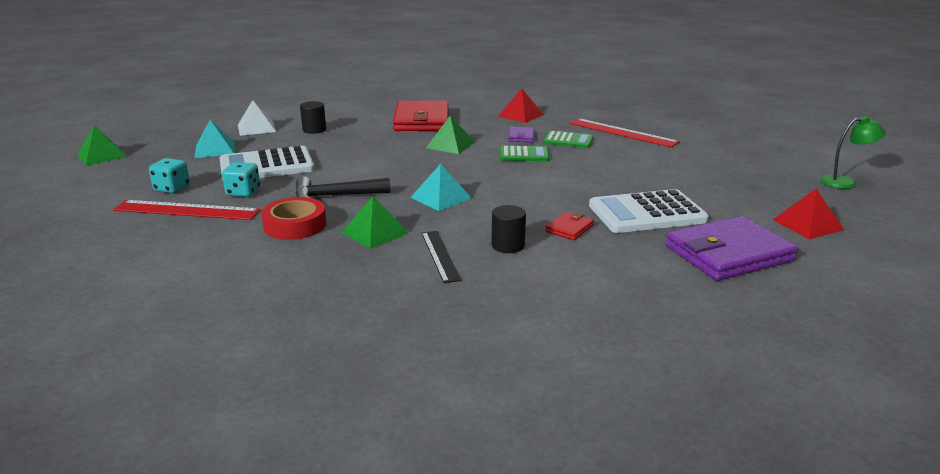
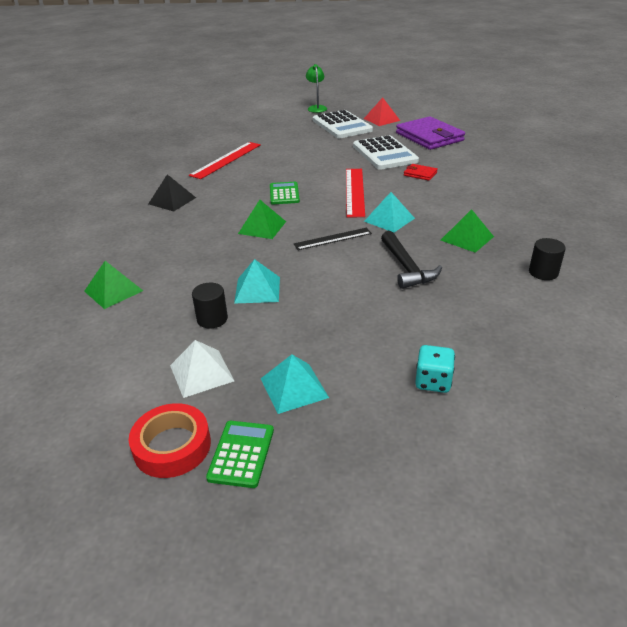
camera: 95 degrees left, 10 degrees up
(101, 155) = (338, 517): green pyramid -> green pyramid (113, 291)
(186, 210) = (482, 349): red ruler -> red ruler (355, 191)
(243, 192) = (421, 324): turquoise dice -> none
(266, 166) = (342, 327): white calculator -> white calculator (342, 125)
(295, 225) = (476, 276): red tape -> red tape (172, 446)
(343, 142) = (257, 289): none -> turquoise pyramid
(422, 120) = (182, 250): red wallet -> none
(440, 255) = (486, 210): black ruler -> black ruler (332, 239)
(508, 245) = (456, 190): black cylinder -> black cylinder (543, 272)
(520, 115) = (172, 200): red pyramid -> black pyramid
(521, 137) = (237, 197): purple wallet -> none
(568, 140) = (247, 178): green calculator -> green calculator (241, 454)

